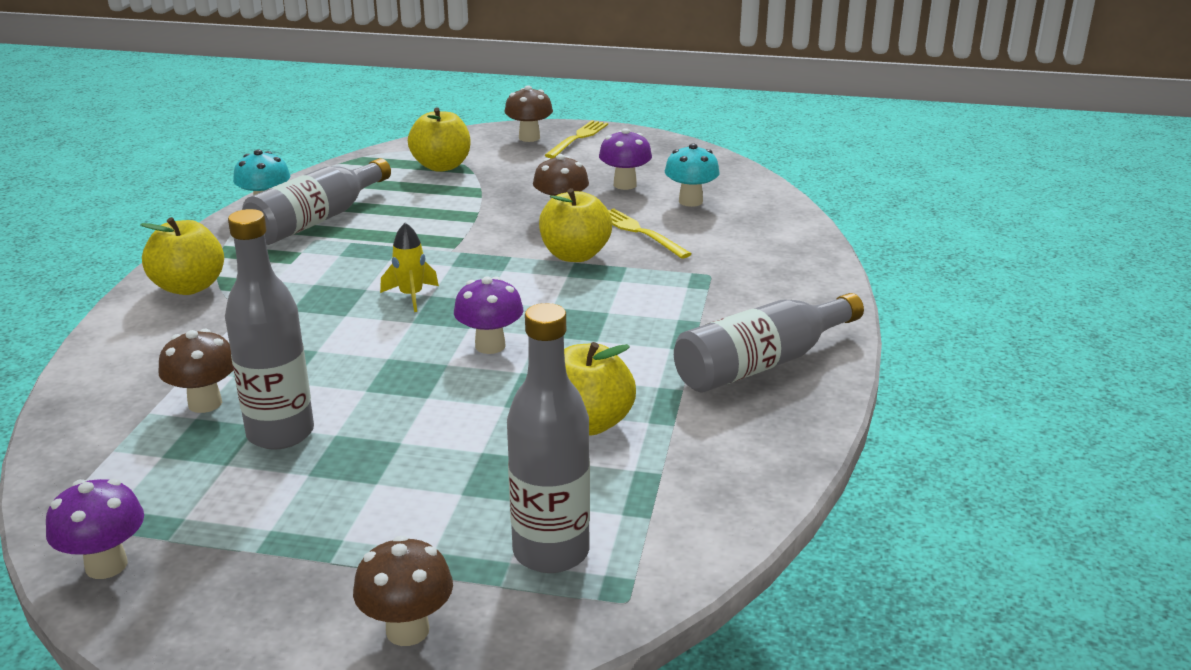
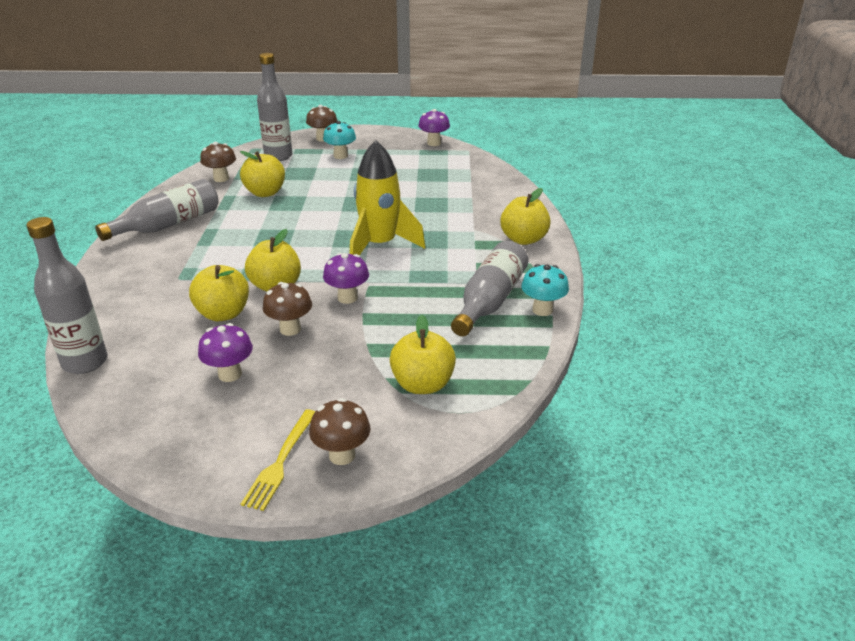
camera: 170 degrees right, 5 degrees up
(205, 403) = (449, 186): brown mushroom -> brown mushroom (221, 178)
(280, 433) = (404, 179): grey bottle -> grey bottle (85, 362)
(411, 296) = (380, 245): yellow rocket -> yellow rocket, size x2.14
(490, 346) = (321, 221): purple mushroom -> purple mushroom (347, 298)
(640, 232) = (223, 314): yellow fork -> yellow apple
(690, 201) = (170, 356): turquoise mushroom -> turquoise mushroom (340, 156)

